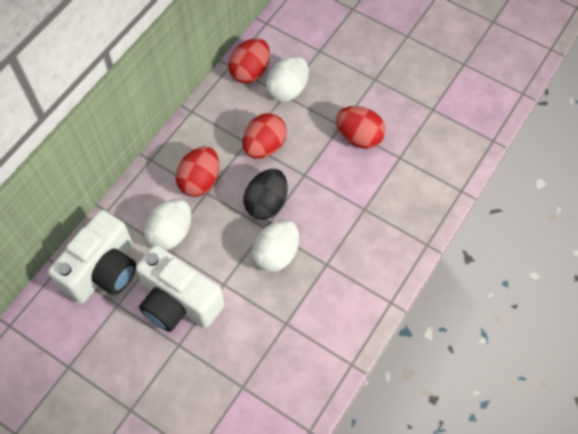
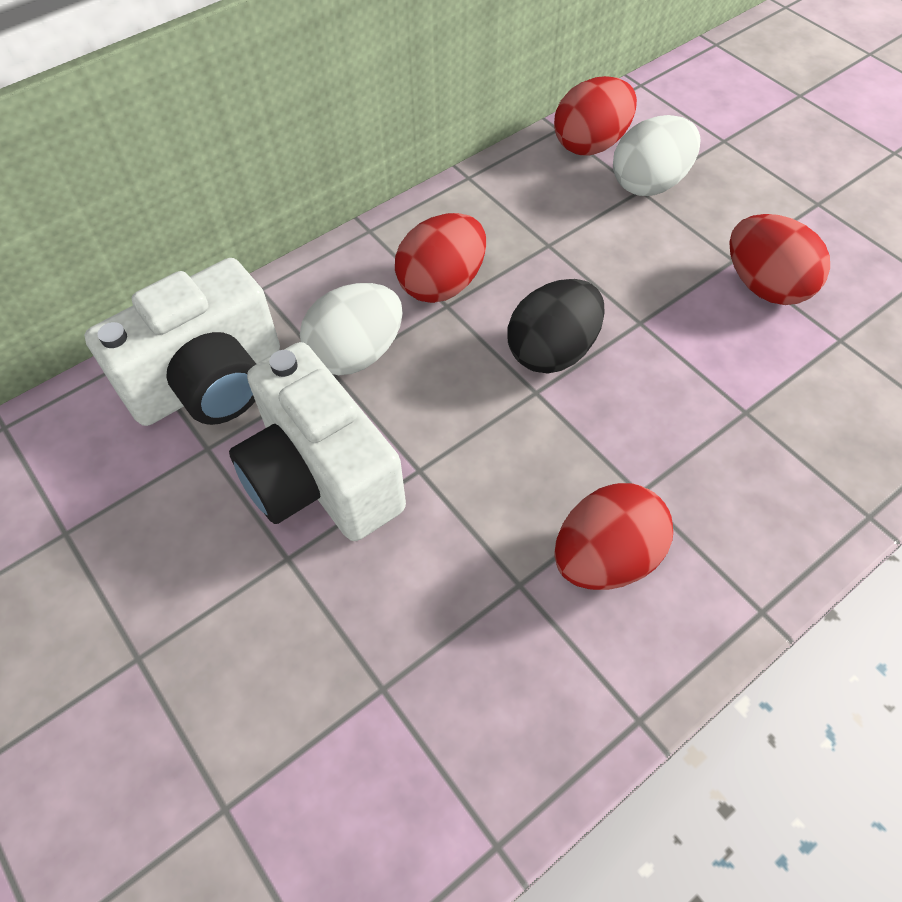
camera: 20 degrees right, 5 degrees down
(264, 146) = (579, 259): red egg -> red egg (605, 557)
(276, 254) = (542, 445): white egg -> none

